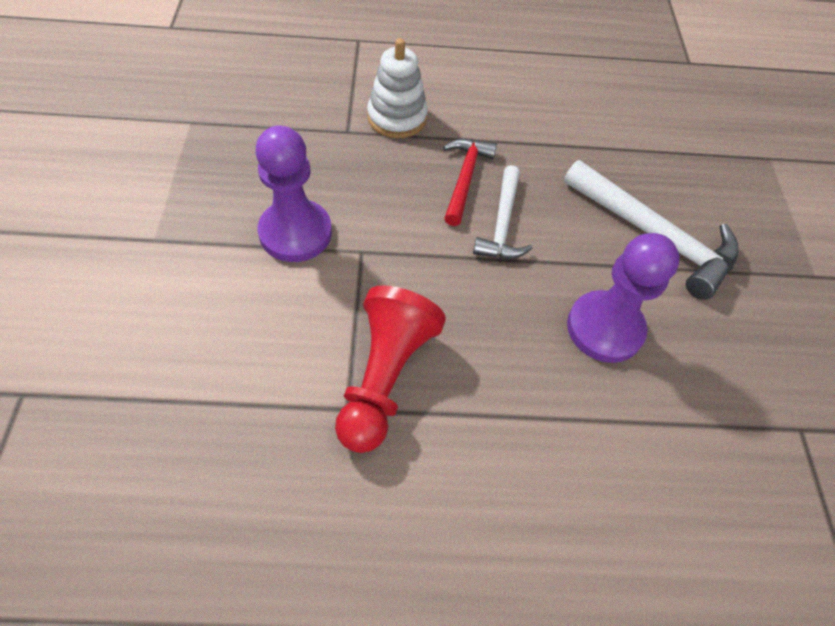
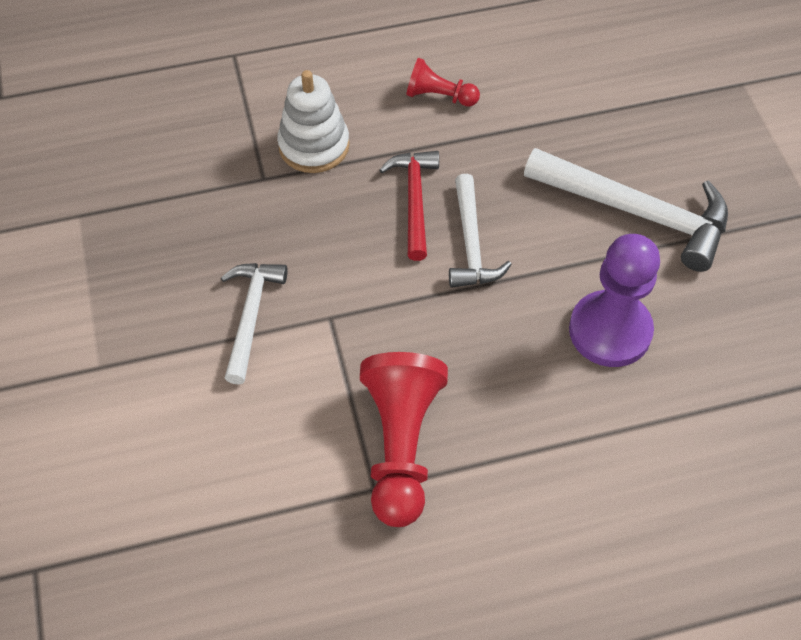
camera: 10 degrees left, 0 degrees up
(295, 233) = (250, 316): purple pawn -> white hammer
(511, 107) = (439, 96): none -> red pawn

